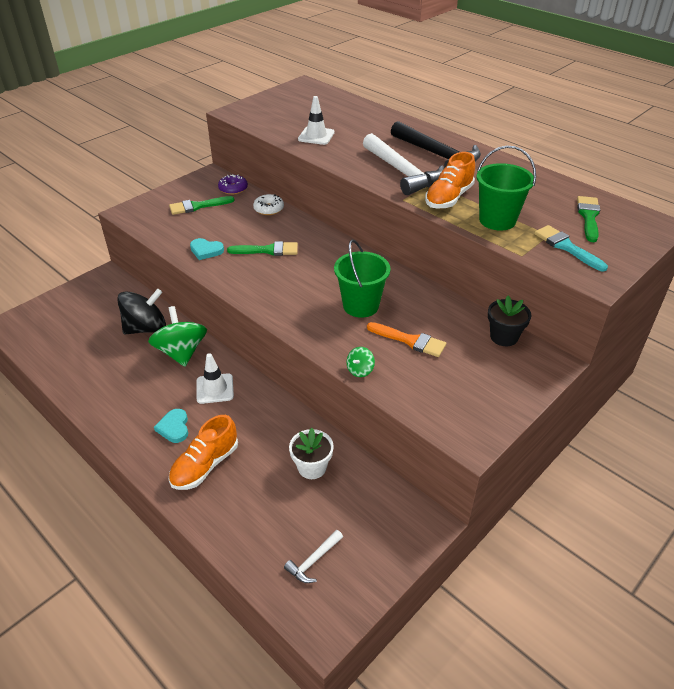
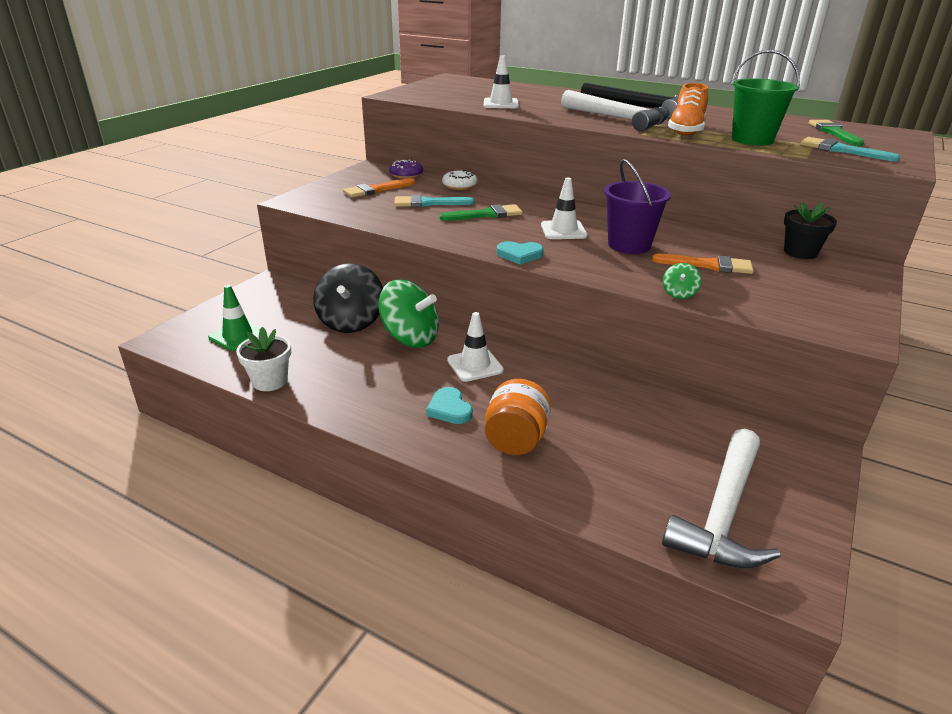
camera: 15 degrees left, 10 degrees down
(59, 329) = (238, 336): none -> green traffic cone
(146, 328) = (351, 322): black spinning top -> black spinning top turned 135 degrees clockwise
(181, 352) = (410, 338): green spinning top -> green spinning top turned 150 degrees clockwise
(197, 206) = (376, 190): green brush -> orange brush
(205, 465) = (515, 440): orange shoe -> orange jar
(206, 250) = (414, 221): turquoise heart -> turquoise heart (519, 255)
(229, 229) = (428, 203): none -> turquoise brush
(312, 467) = (646, 421): white flower pot -> white flower pot (270, 381)
(313, 561) = (723, 513): white hammer -> white hammer, size x2.16
(318, 279) = (563, 230): none -> white traffic cone
(361, 306) = (629, 245): green bucket -> purple bucket

